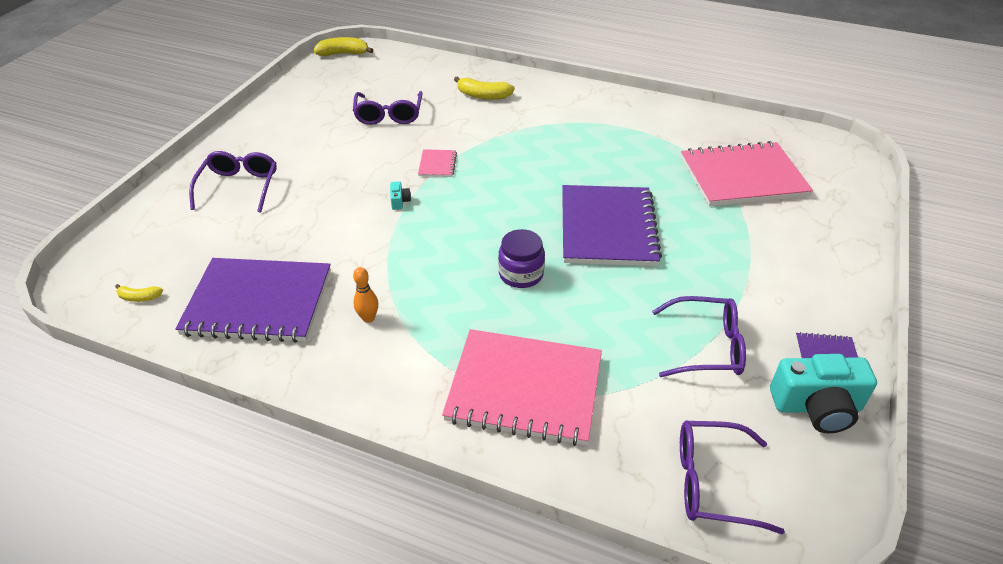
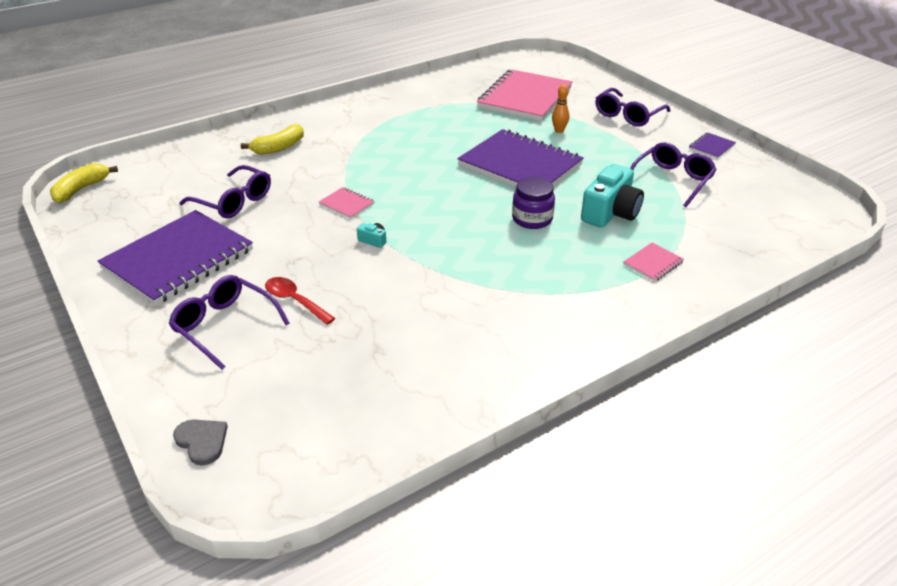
camera: 55 degrees left, 5 degrees down
(118, 238) = (202, 441): none -> grey heart
(139, 297) = (330, 448): yellow banana -> none
(258, 302) = (425, 365): purple notebook -> purple notebook (178, 259)
(290, 202) = (295, 301): none -> red spoon
(368, 318) = (510, 308): orange bowling pin -> orange bowling pin (559, 131)
(524, 388) = (653, 263): pink notebook -> pink notebook, size x0.41
(712, 482) = (784, 227): purple glasses -> purple glasses (627, 115)
(817, 407) = (749, 169): turquoise camera -> turquoise camera (610, 213)

